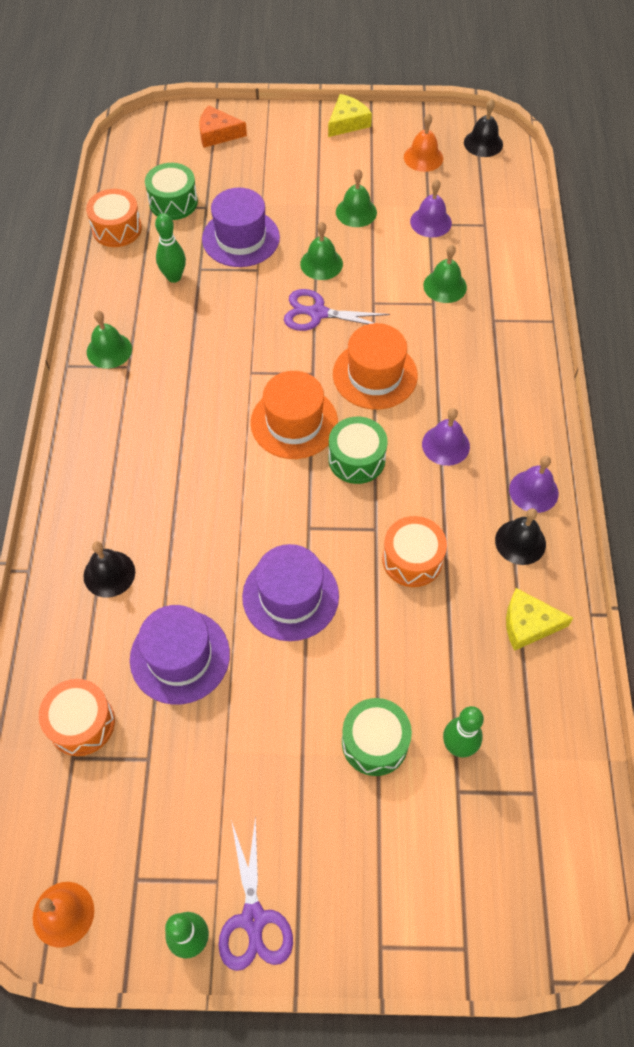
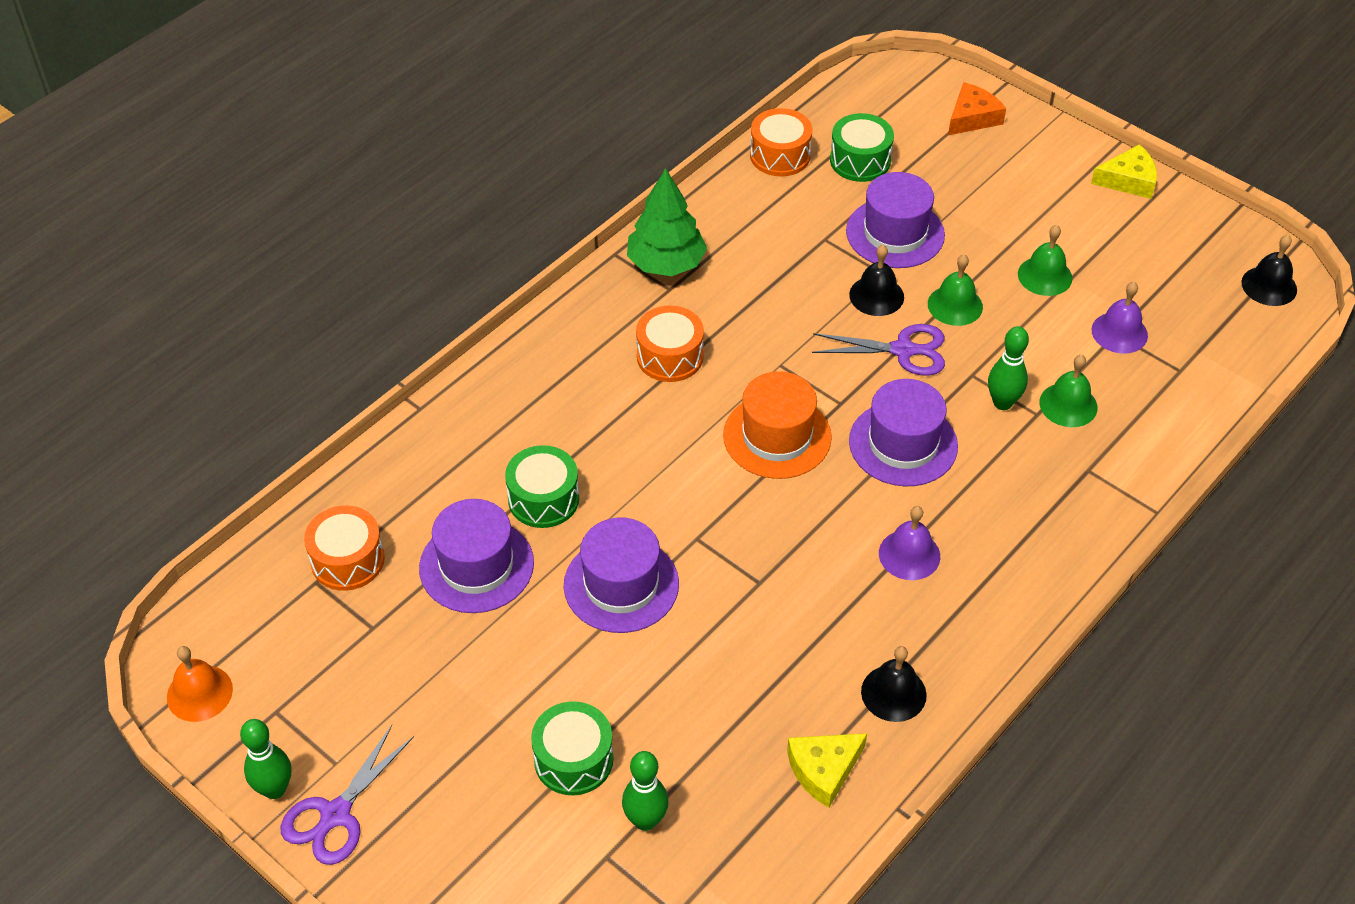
camera: 40 degrees right, 10 degrees down
(109, 350) = (666, 263): green bell -> green tree
(109, 573) = (483, 456): black bell -> black bell (876, 295)
(174, 277) = (791, 232): green bowling pin -> green bowling pin (1002, 403)
(218, 133) = (972, 117): orange cheese -> orange cheese turned 90 degrees clockwise
(318, 313) = (903, 350): purple scissors -> purple scissors turned 135 degrees clockwise
(356, 459) = (805, 508): green drum -> green drum (543, 499)
(375, 375) = (903, 444): orange hat -> purple hat
(412, 559) = (767, 633): orange drum -> orange drum (670, 356)
(423, 157) = (1180, 262): orange bell -> none
(528, 624) = (823, 770): yellow cheese -> yellow cheese turned 75 degrees counterclockwise
(533, 491) = (957, 657): purple bell -> none

